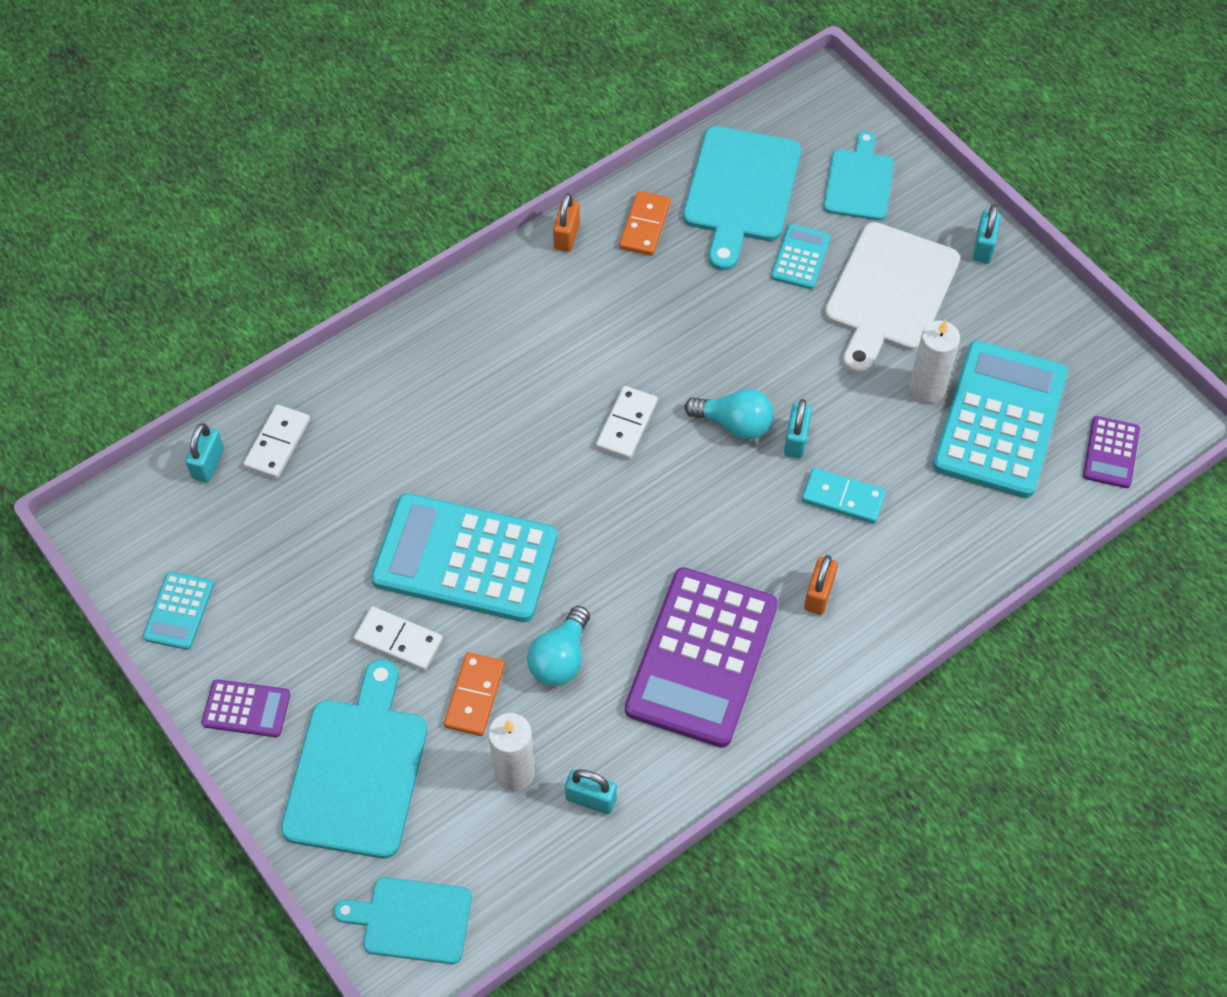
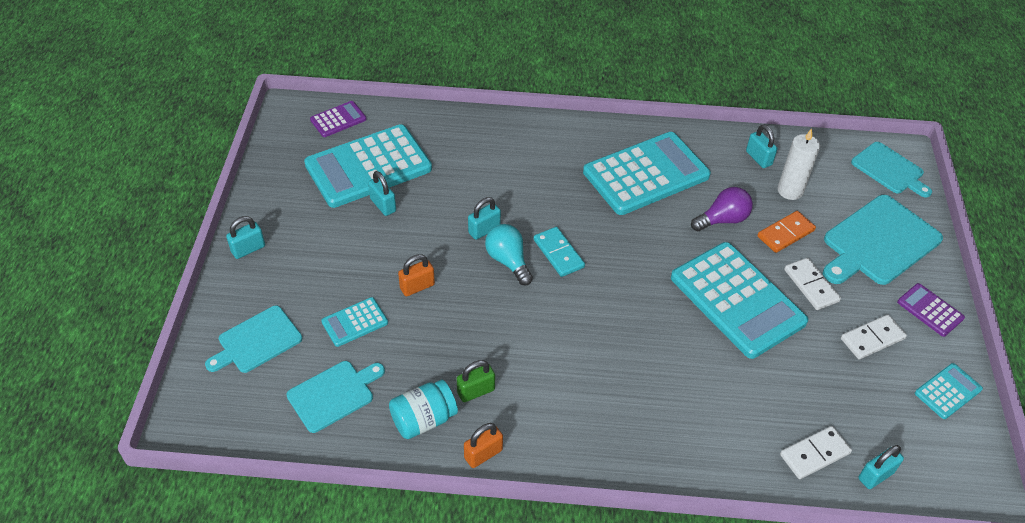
camera: 140 degrees left, 10 degrees down
(560, 658) = (722, 220): turquoise light bulb -> purple light bulb
(626, 425) = (571, 304): white domino -> white domino (872, 338)
(627, 279) = (476, 391): none -> green padlock
(644, 225) = (423, 419): orange domino -> turquoise jar
(701, 657) = (646, 174): purple calculator -> turquoise calculator
(741, 190) = (333, 394): turquoise cutting board -> turquoise cutting board, size x0.63
(819, 594) = (557, 160): orange padlock -> orange padlock (417, 286)
(843, 498) = (493, 189): turquoise domino -> turquoise domino (558, 253)
(889, 293) = (333, 264): white cutting board -> none
(927, 388) = (383, 205): white candle -> turquoise padlock

